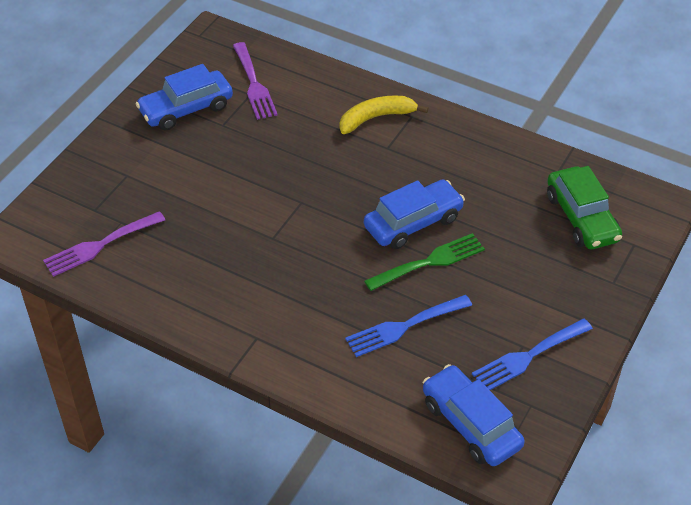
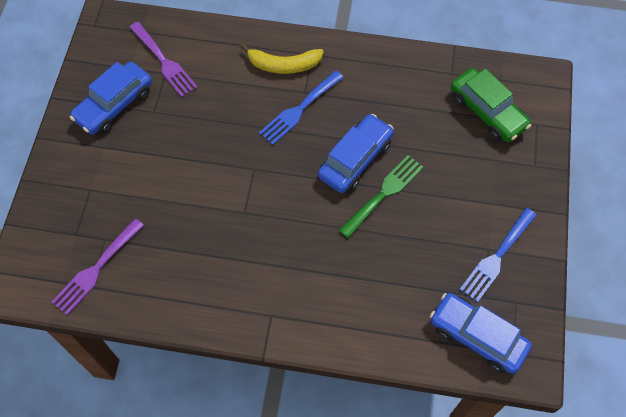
camera: 20 degrees left, 15 degrees up
(376, 118) = (283, 65): yellow banana -> yellow banana turned 135 degrees counterclockwise
(404, 327) = (388, 263): blue fork -> blue fork (299, 110)

